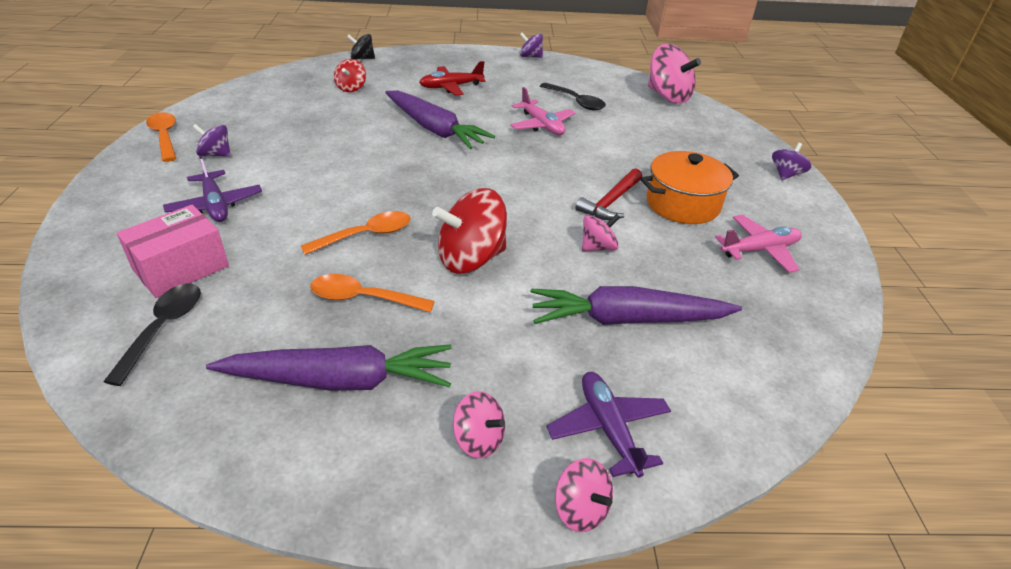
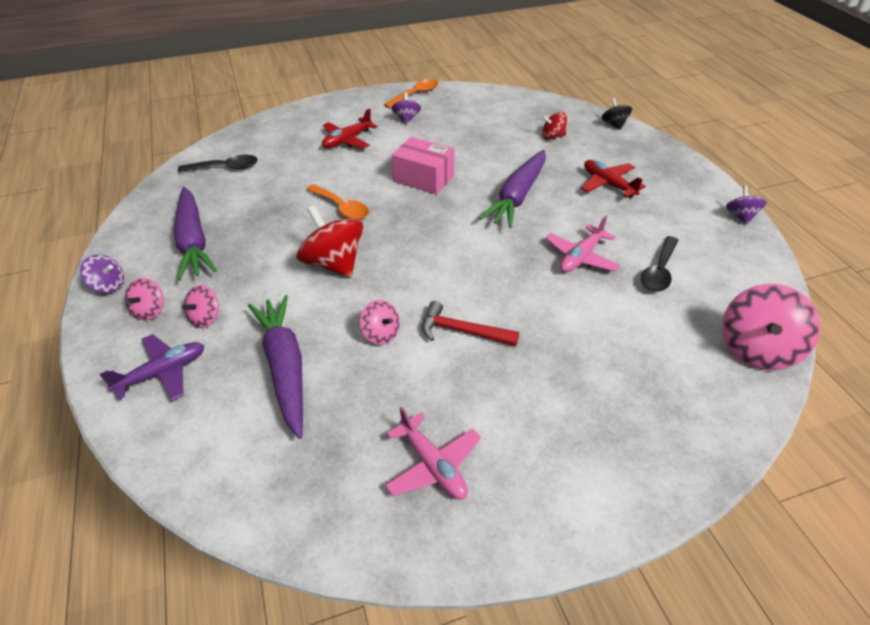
camera: 75 degrees right, 5 degrees up
(181, 268) = (279, 153): pink box -> pink box (423, 178)
(215, 205) = (347, 140): purple plane -> red plane
(363, 298) = (271, 227): orange spoon -> none
(580, 509) = (94, 369): pink spinning top -> pink spinning top (206, 318)
(682, 204) = (491, 389): orange pot -> none
(786, 174) = (632, 494): purple spinning top -> purple spinning top (108, 285)

